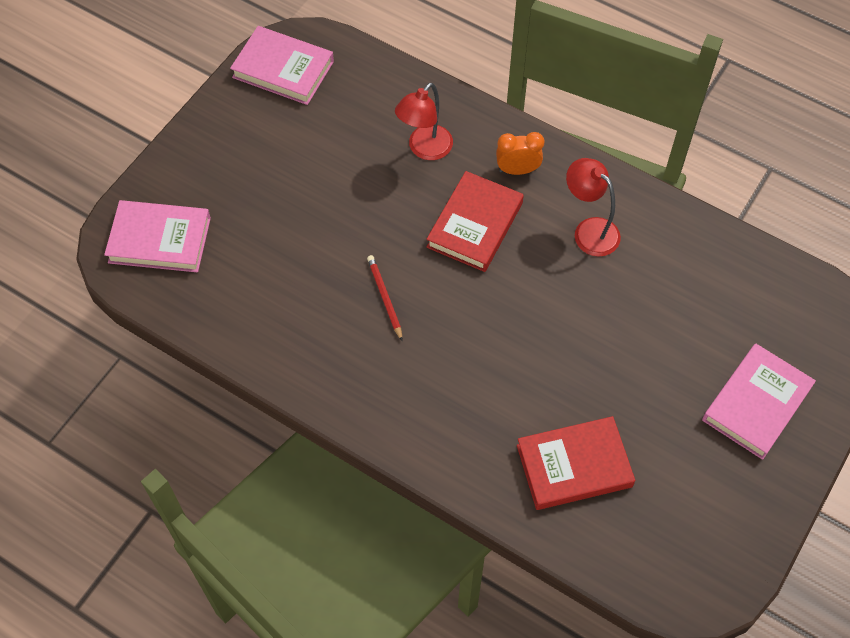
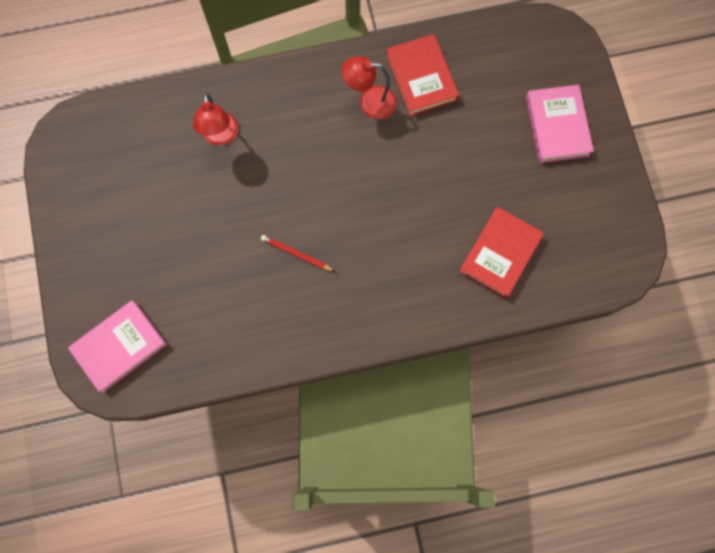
camera: 45 degrees left, 15 degrees up
(283, 69) = (73, 162): pink book -> none
(475, 225) = (301, 159): red book -> red book (421, 78)
(517, 170) = (290, 100): orange clock -> none

